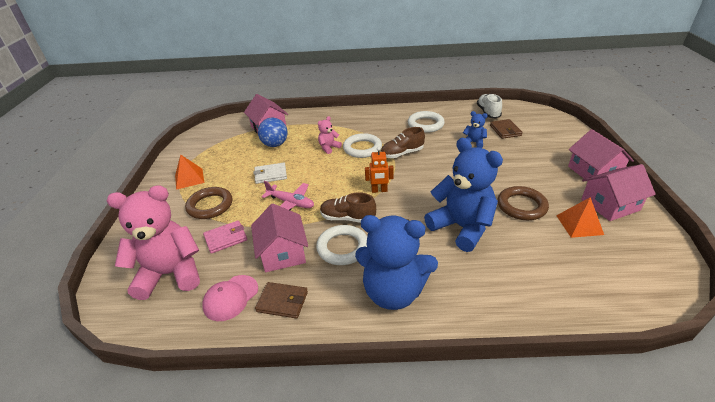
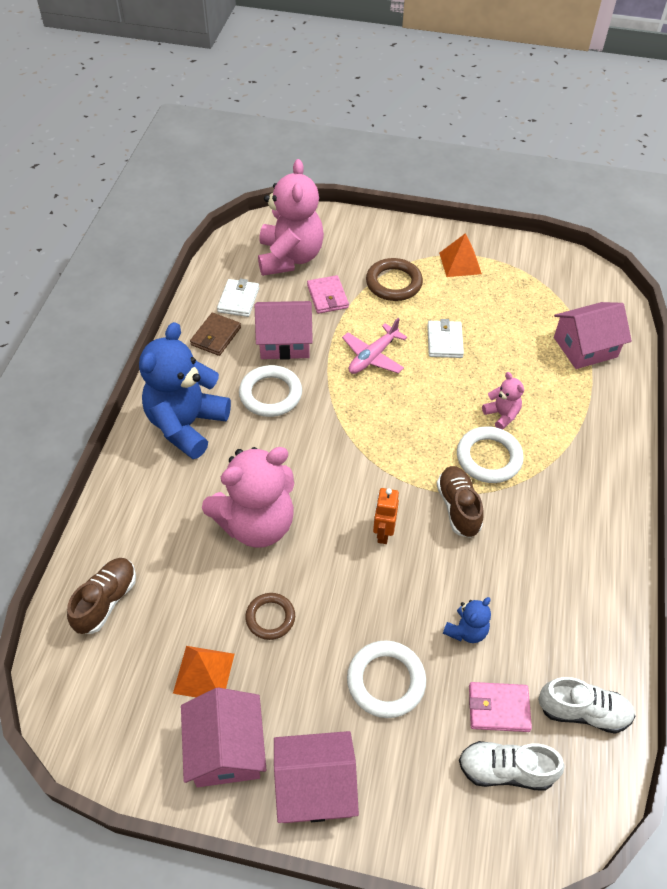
camera: 100 degrees right, 15 degrees up
(231, 297) = (238, 300): pink cap -> white wallet
(275, 145) = (527, 351): blue ball -> none
(347, 218) = (321, 408): brown shoe -> brown shoe (106, 601)
(379, 190) = (368, 453): orange robot -> orange robot (383, 533)
(425, 124) = (552, 574): white ring -> white ring (386, 681)
(461, 227) = (256, 524): blue teddy bear -> pink teddy bear
(505, 130) = (498, 708): brown wallet -> pink wallet
(521, 206) = (270, 618): brown ring -> brown ring, size x0.66
(531, 126) = (505, 770): none -> white shoe

